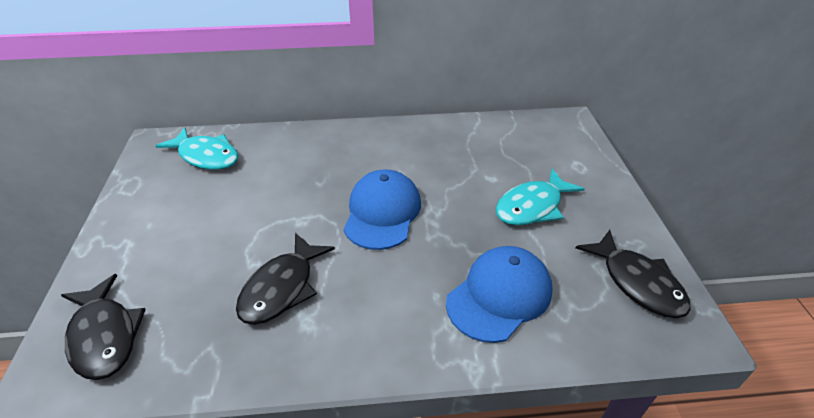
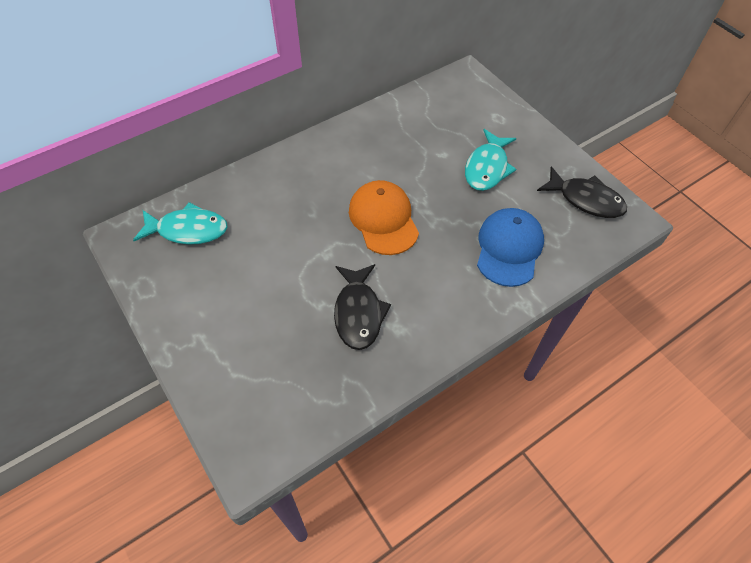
camera: 30 degrees left, 15 degrees up
(104, 336) = (259, 410): black fish -> none
(382, 212) = (383, 219): blue cap -> orange cap

